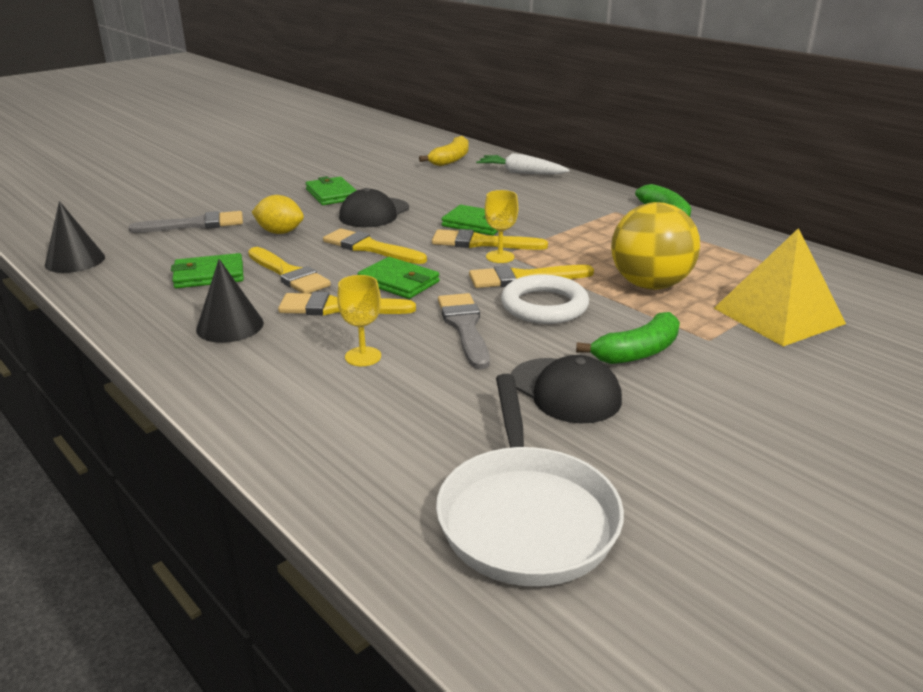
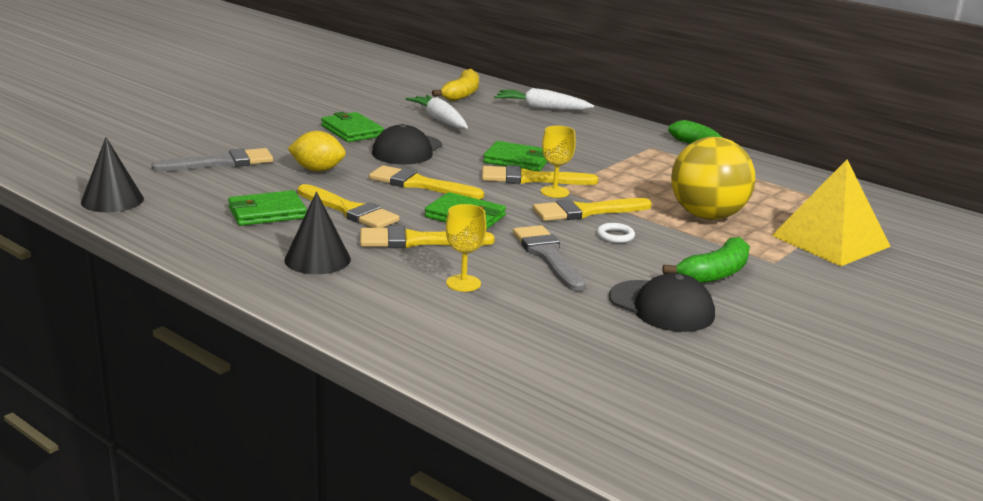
camera: 10 degrees left, 5 degrees down
(419, 184) = (439, 120): none -> white carrot
(526, 516) = (664, 401): white pan -> none
(544, 306) = (615, 236): white ring -> white ring, size x0.45

